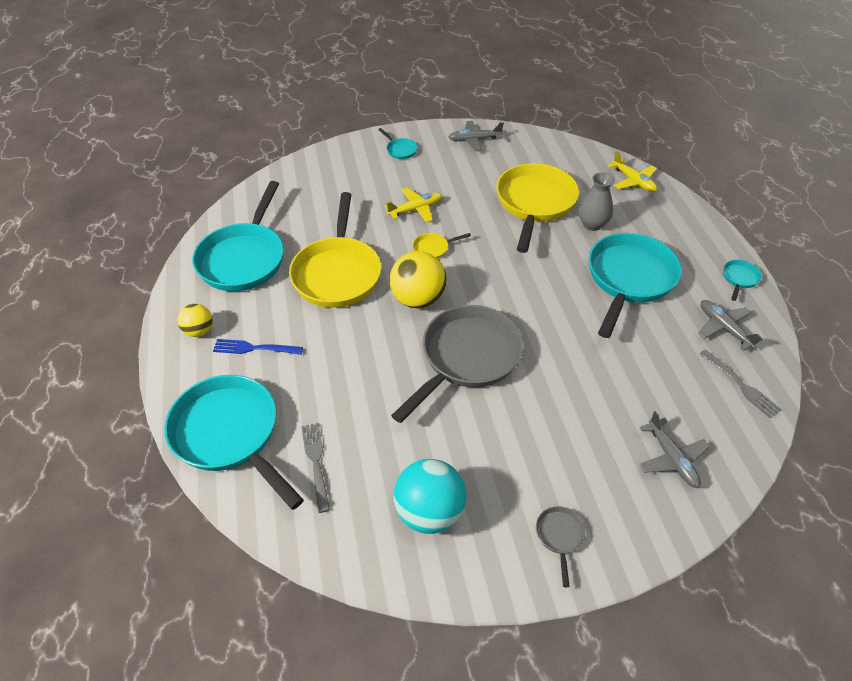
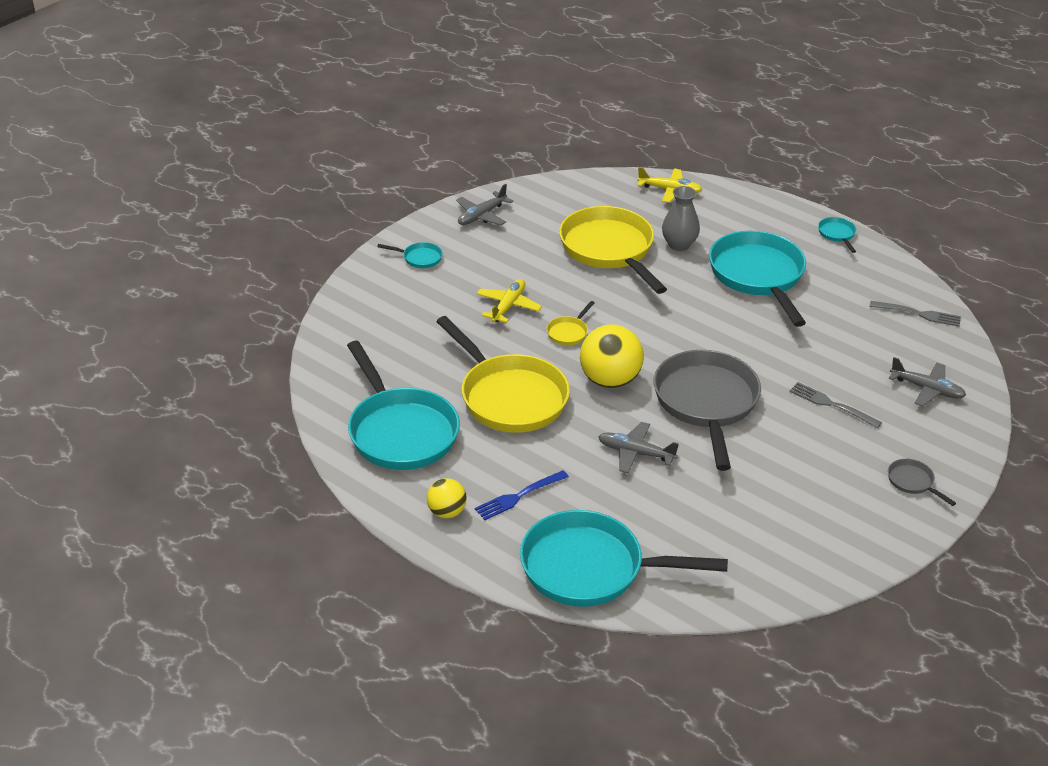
camera: 40 degrees left, 10 degrees down
(316, 462) = (687, 543): grey fork -> grey fork (831, 404)
(429, 512) = (811, 522): turquoise ball -> none
(723, 328) = (865, 278): grey plane -> grey plane (635, 453)

